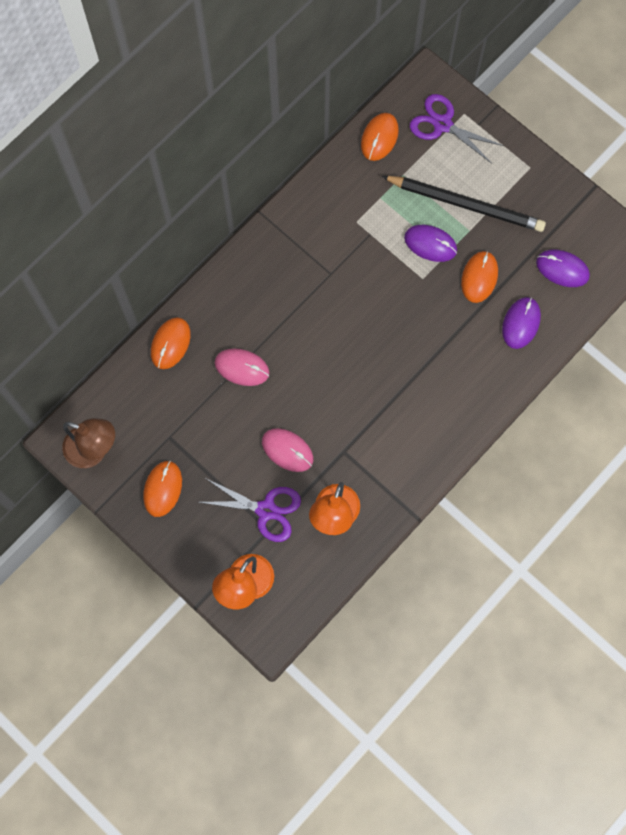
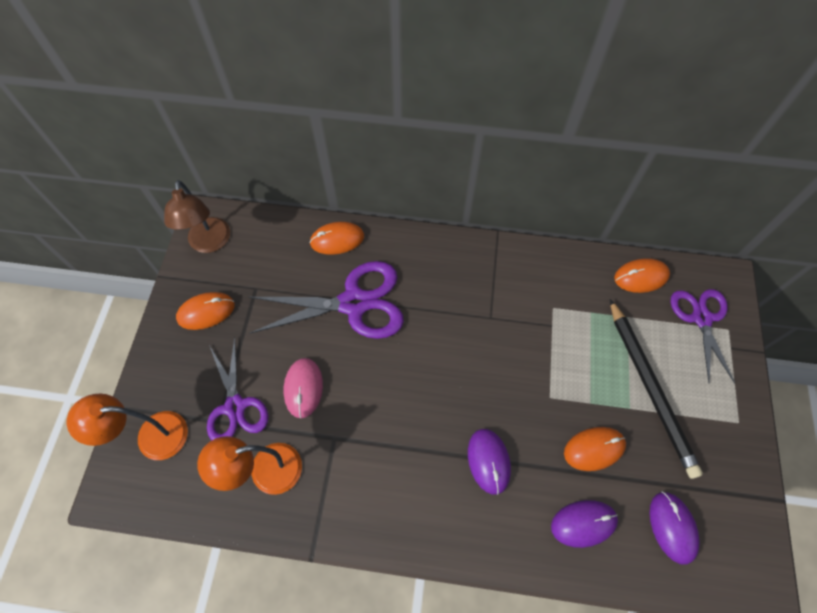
camera: 55 degrees right, 10 degrees down
(242, 368) = (354, 303): pink mouse -> purple scissors
(430, 244) = (587, 382): purple mouse -> purple mouse (488, 461)

